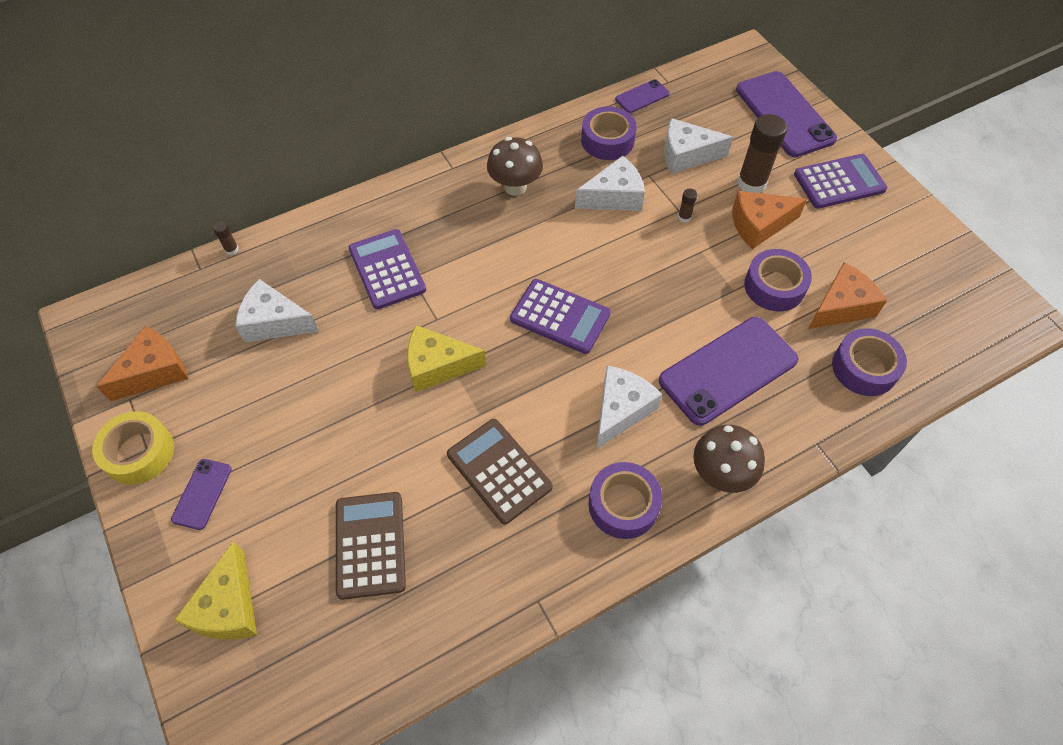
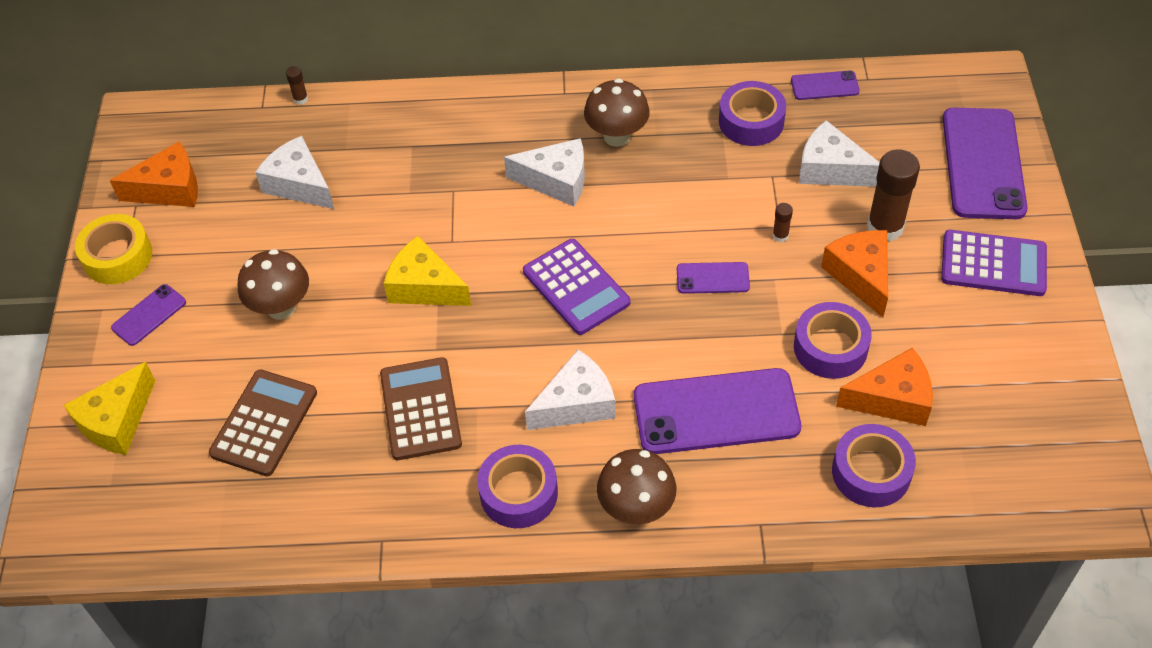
camera: 30 degrees right, 5 degrees down
(323, 435) = (281, 307): none -> brown mushroom
(387, 269) = (434, 173): purple calculator -> none
(614, 197) = (716, 185): white cheese -> white cheese (556, 181)
(657, 268) = (712, 278): none -> purple phone
(759, 225) = (860, 276): orange cheese -> orange cheese turned 60 degrees clockwise

